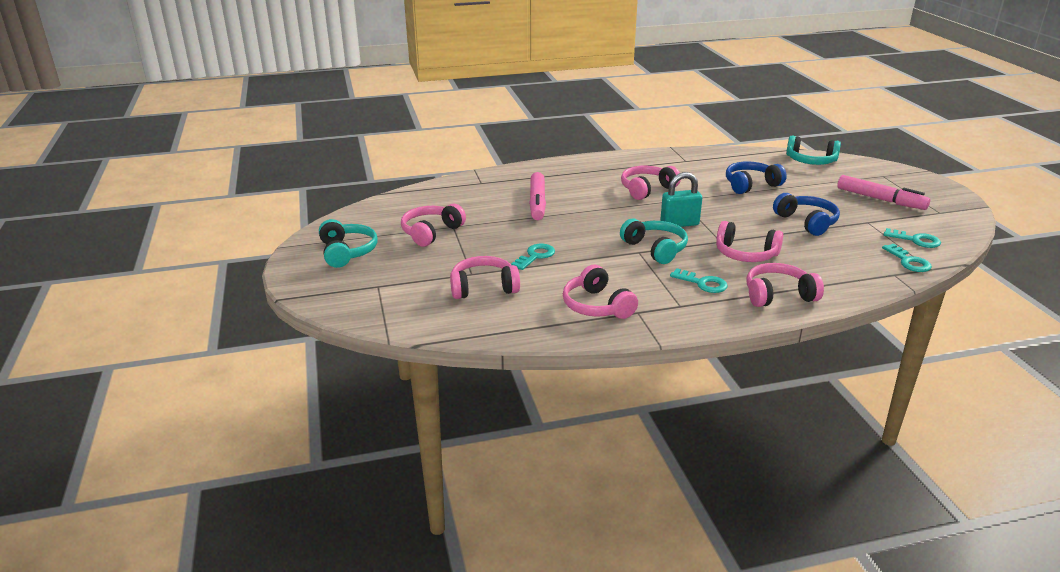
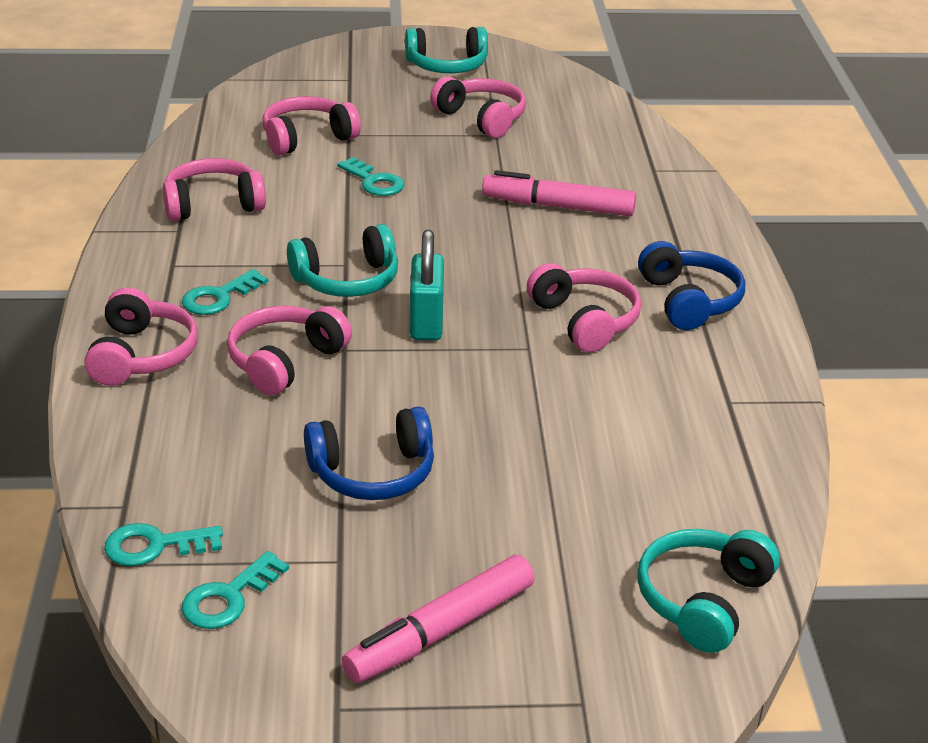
camera: 100 degrees right, 5 degrees up
(483, 287) = (307, 138): pink headphones -> pink headphones turned 120 degrees counterclockwise
(751, 185) = (574, 454): blue headphones -> blue headphones (689, 301)

